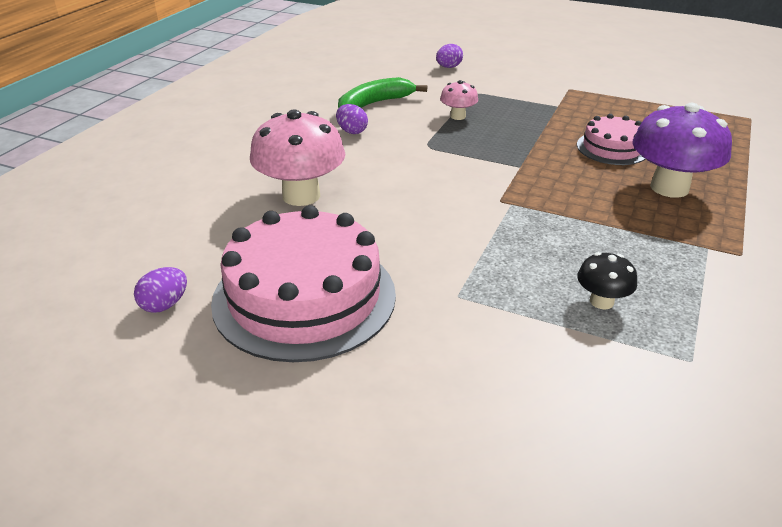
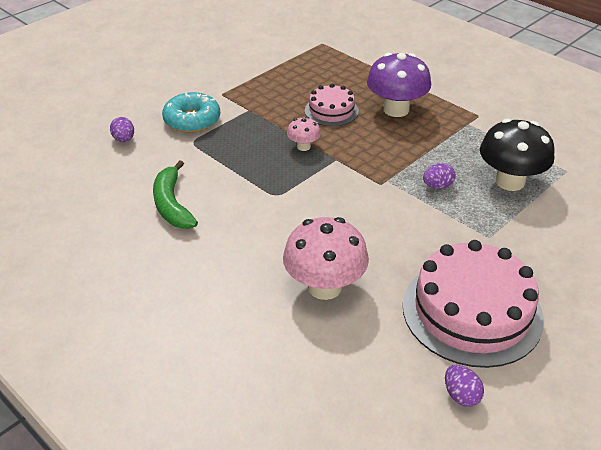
camera: 70 degrees left, 5 degrees up
(352, 131) = (221, 231): purple egg -> purple egg (437, 186)
(458, 116) = (232, 164): pink mushroom -> pink mushroom (303, 146)
(508, 86) = (192, 120): none -> turquoise donut
(601, 301) = (510, 181): black mushroom -> black mushroom, size x1.99

